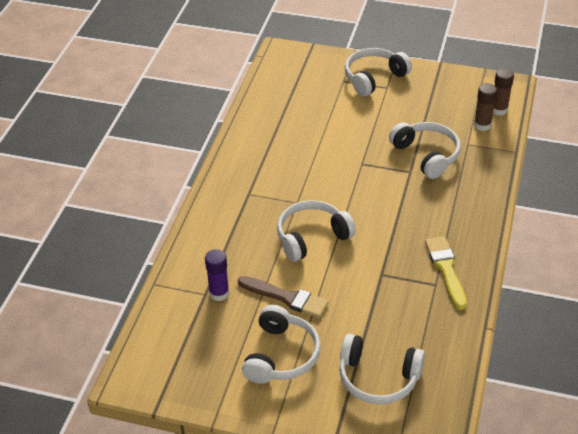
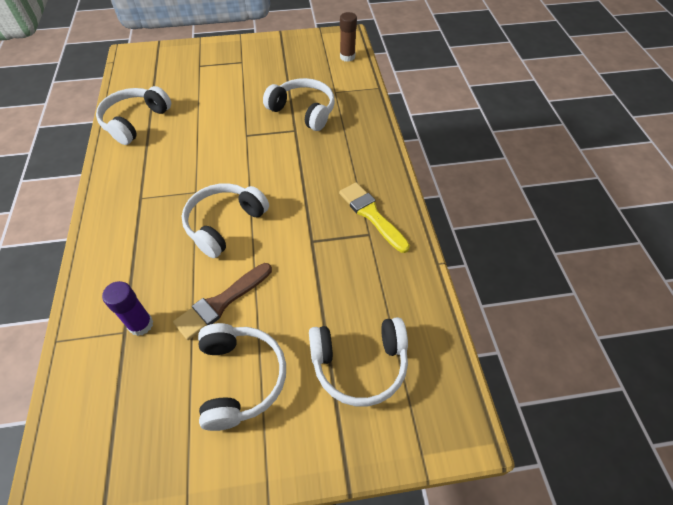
camera: 25 degrees left, 10 degrees up
(286, 298) = (221, 302): brown brush -> brown brush turned 135 degrees clockwise
(373, 78) = (226, 56): white headphones -> white headphones (135, 121)
(482, 125) = (339, 73): brown glue stick -> none

